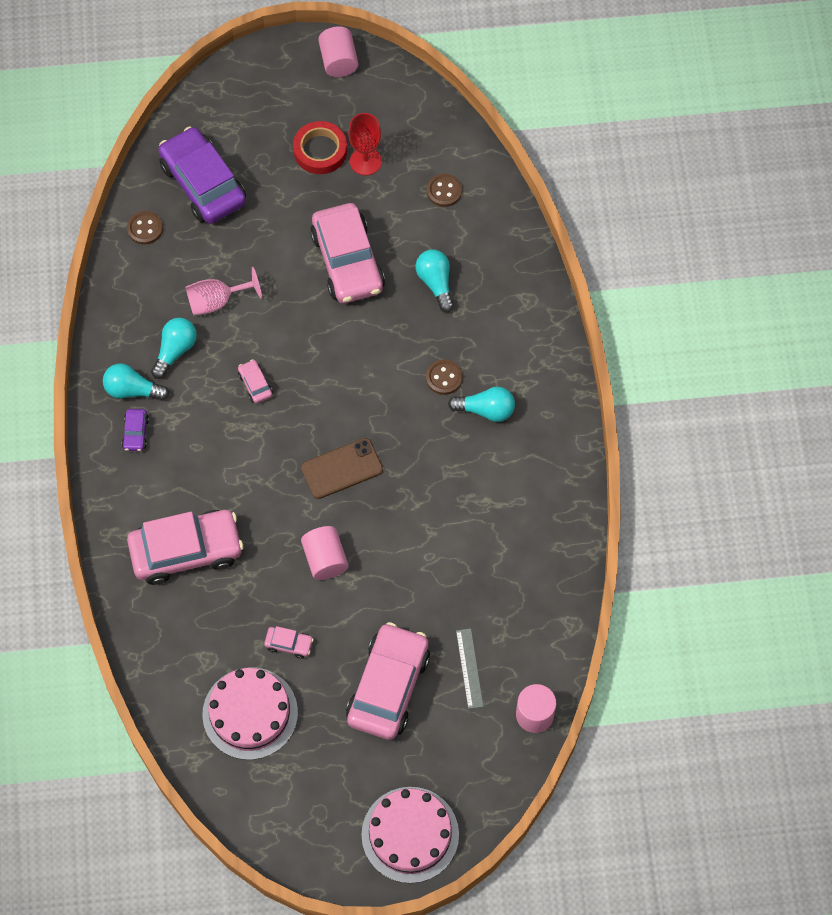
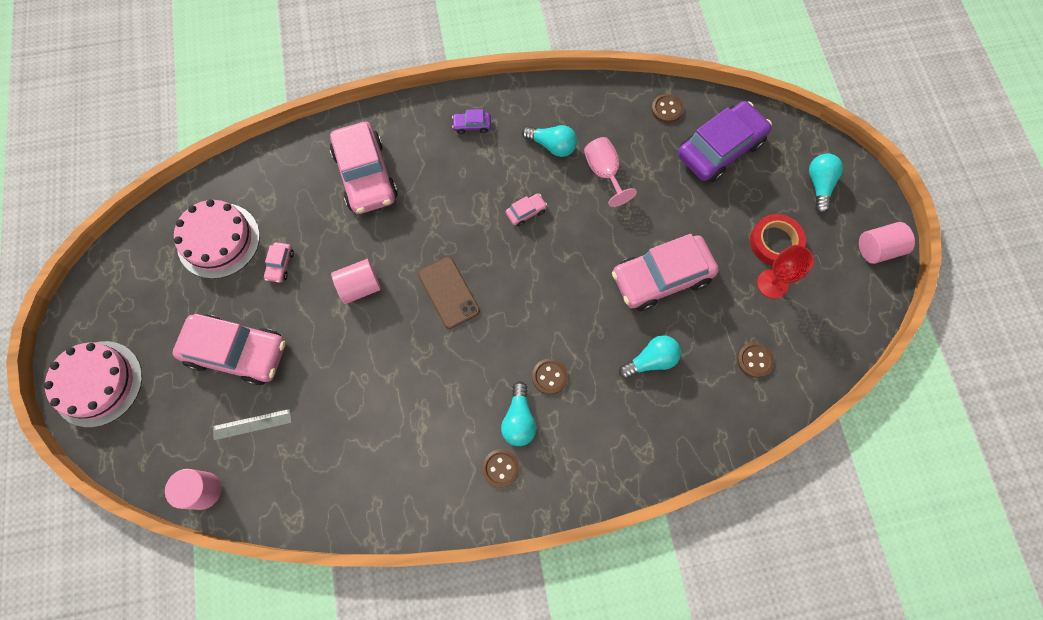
camera: 85 degrees right, 5 degrees up
(132, 390) = (511, 118): turquoise light bulb -> turquoise light bulb (819, 185)
(532, 430) = (501, 468): none -> brown button

